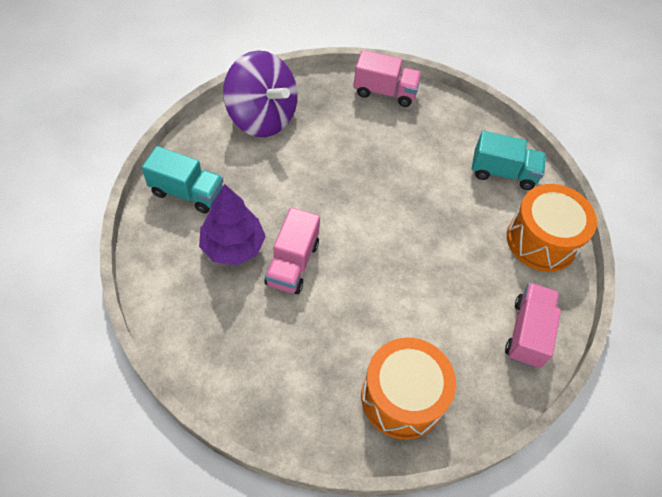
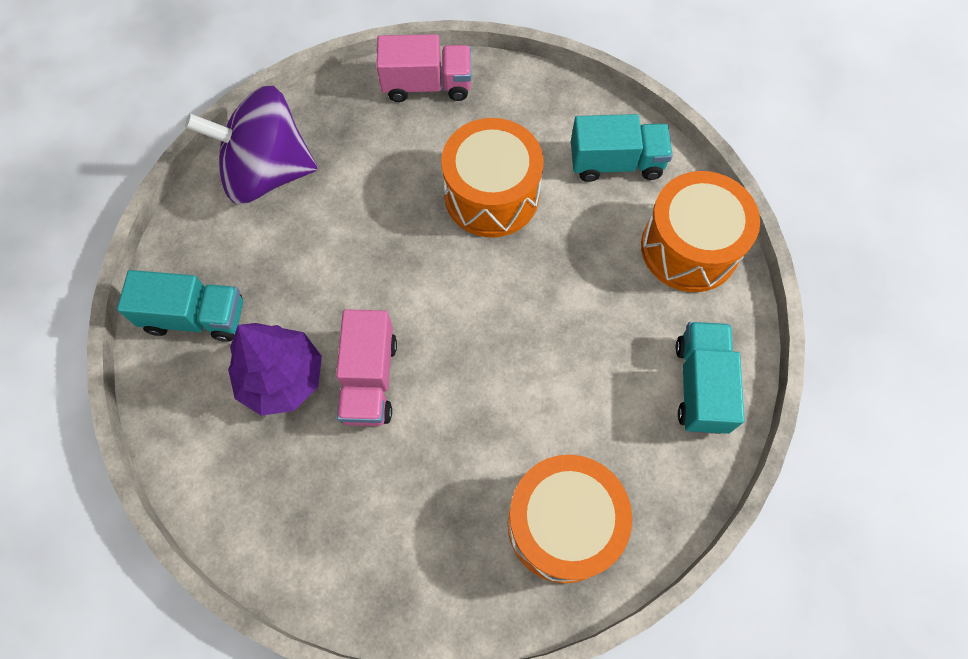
camera: 10 degrees left, 10 degrees up
(262, 117) = (267, 172): purple spinning top -> purple spinning top turned 150 degrees clockwise
(410, 170) = (491, 195): none -> orange drum
(527, 333) = (701, 385): pink truck -> turquoise truck

